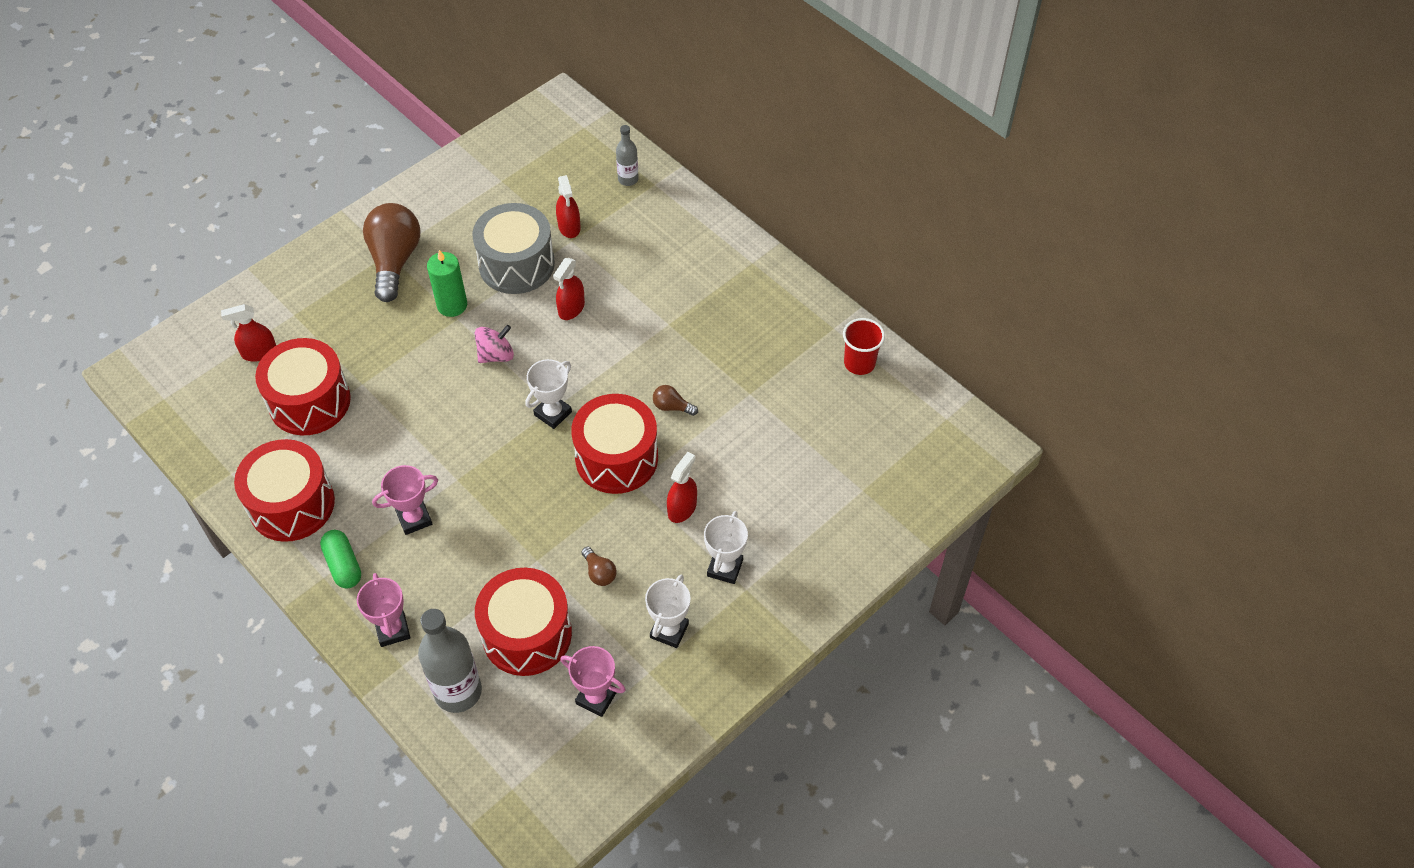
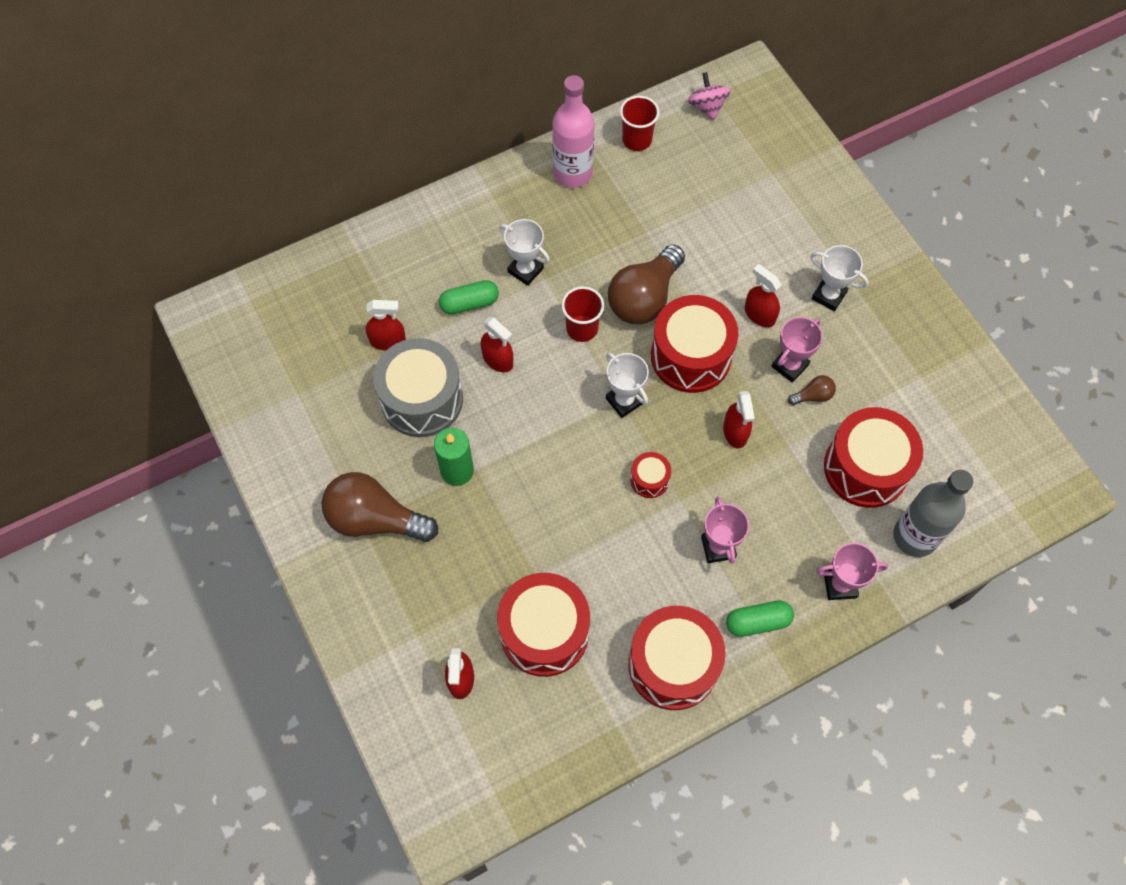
camera: 75 degrees left, 10 degrees up
(474, 450) = (649, 479): none -> red drum
(496, 355) = (536, 439): pink spinning top -> pink spinning top (707, 107)
(541, 511) = (735, 432): none -> red spray bottle
(596, 697) = (939, 423): pink trophy -> pink trophy (790, 366)
(622, 364) = (582, 329): none -> red cup
(625, 274) = (469, 303): none -> green capsule
(628, 179) = (342, 274): grey bottle -> none
(669, 630) = (883, 352): white trophy -> white trophy (525, 270)
(672, 407) = (644, 298): brown light bulb -> brown light bulb, size x2.31
(798, 319) = (572, 173): none -> pink bottle

